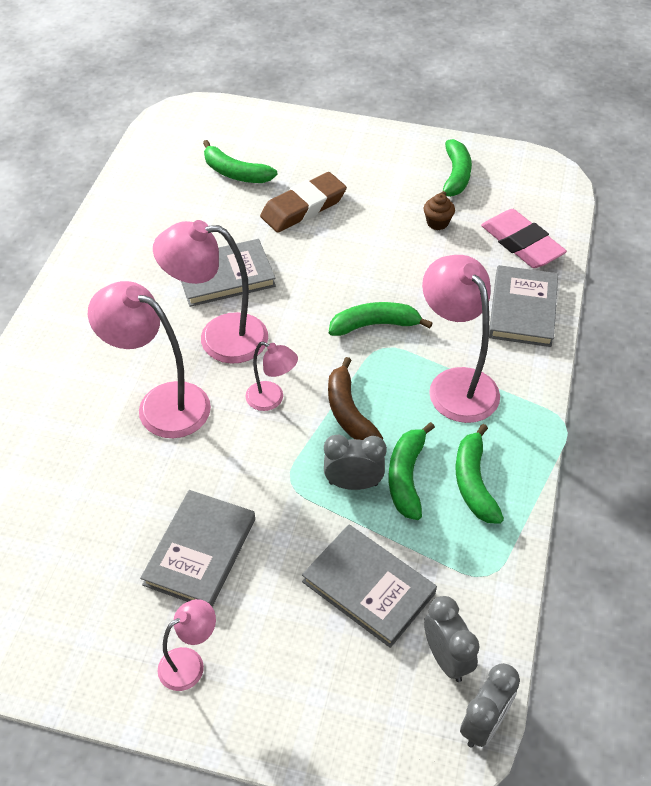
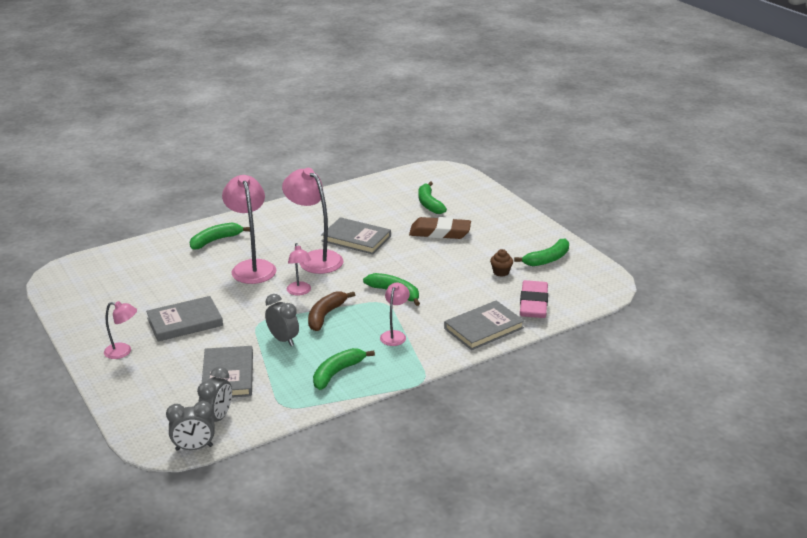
camera: 45 degrees right, 20 degrees down
(406, 477) = (310, 352): green banana -> green banana (216, 240)
(455, 384) = (394, 335): pink lamp -> pink lamp, size x0.54

